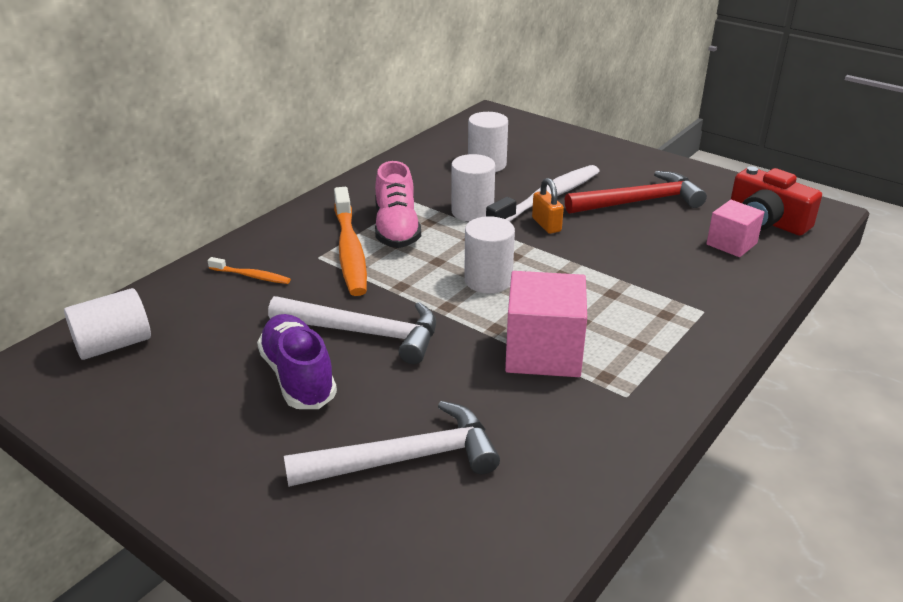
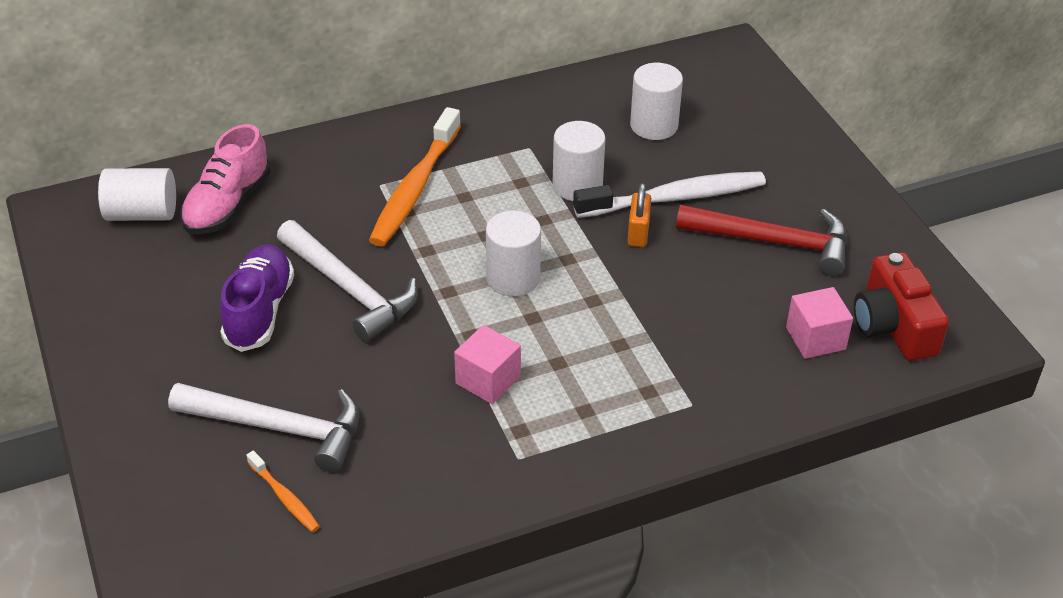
camera: 30 degrees right, 10 degrees up
(251, 276) = (304, 183): orange toothbrush -> orange toothbrush (284, 497)
(396, 229) = (481, 179): pink shoe -> pink shoe (227, 205)
(543, 352) = (488, 380): pink cube -> pink cube, size x0.61

